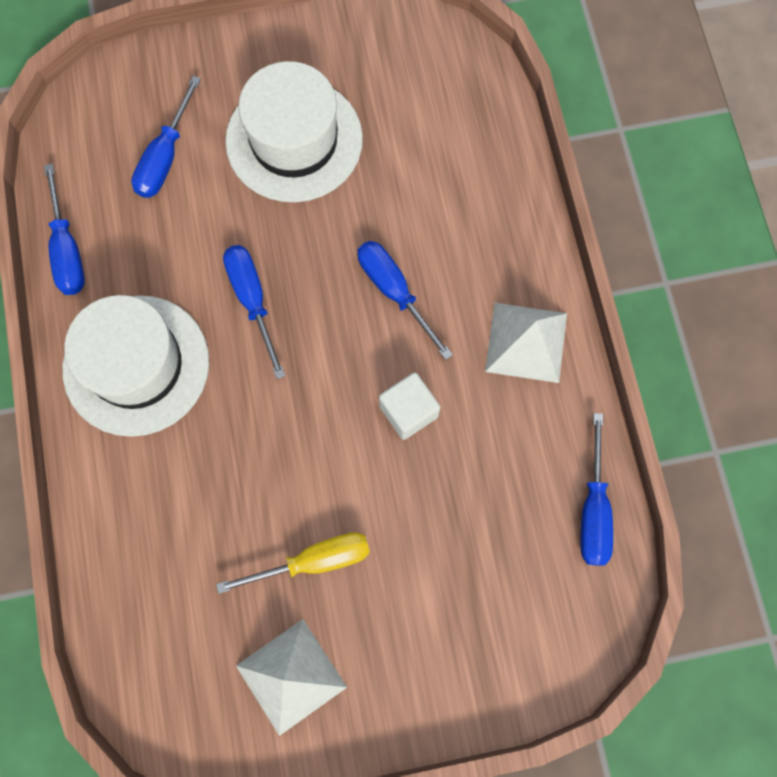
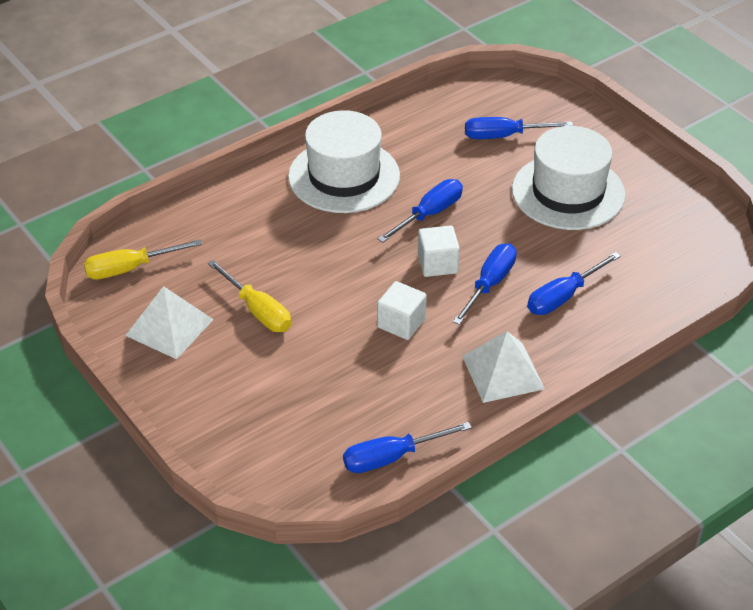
camera: 65 degrees right, 30 degrees down
(67, 250) = (403, 117): blue screwdriver -> blue screwdriver (563, 297)
(166, 689) = (130, 268): none -> yellow screwdriver
(336, 330) = (437, 264): none -> white cube

